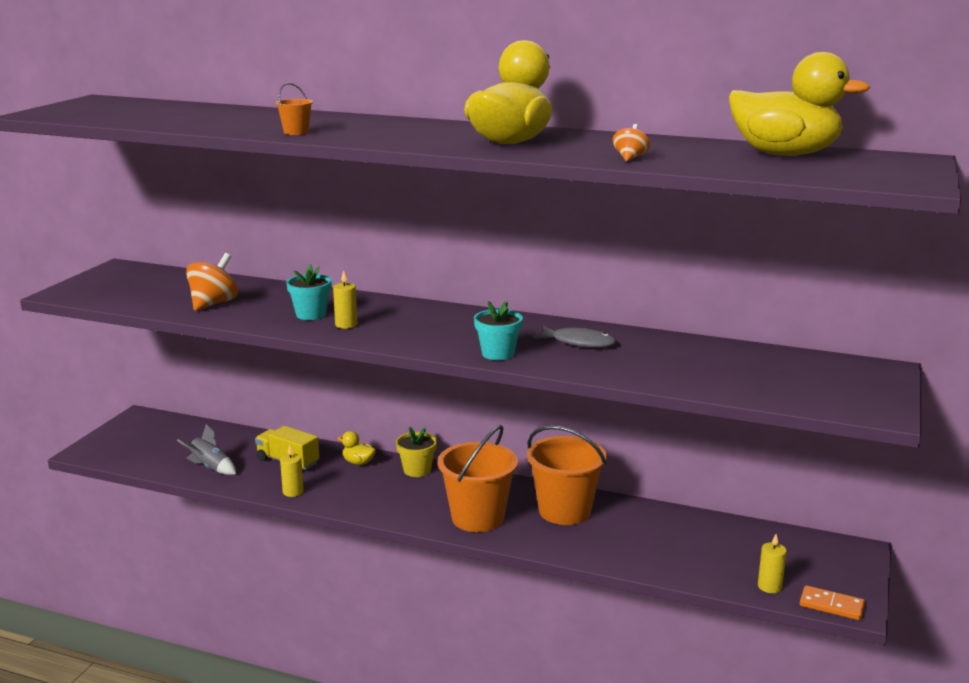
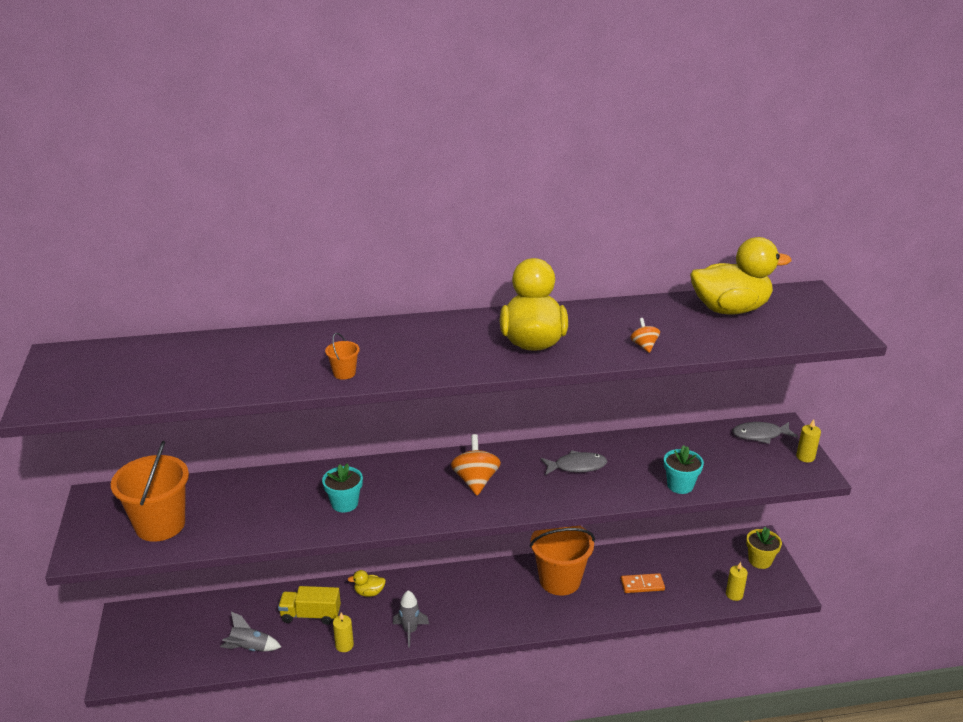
camera: 30 degrees left, 10 degrees up
(213, 303) = (244, 518): orange spinning top -> orange spinning top (475, 481)
(346, 325) = (387, 506): yellow candle -> yellow candle (805, 457)
(365, 501) = (410, 631): none -> grey rocket
(417, 470) = (422, 582): yellow flower pot -> yellow flower pot (760, 560)
(477, 518) = (506, 612): orange bucket -> orange bucket (160, 525)
(498, 354) = (534, 500): turquoise flower pot -> turquoise flower pot (680, 485)
(831, 605) = (778, 595): orange domino -> orange domino (642, 585)
(844, 369) = (760, 435): none -> grey fish

